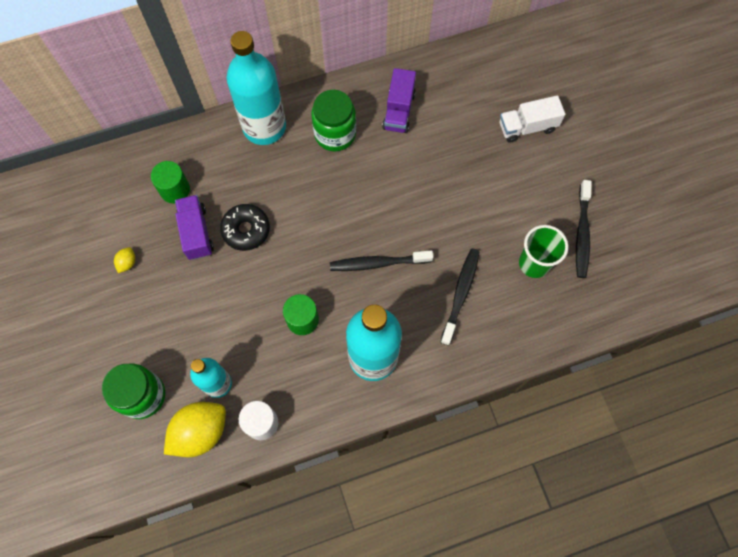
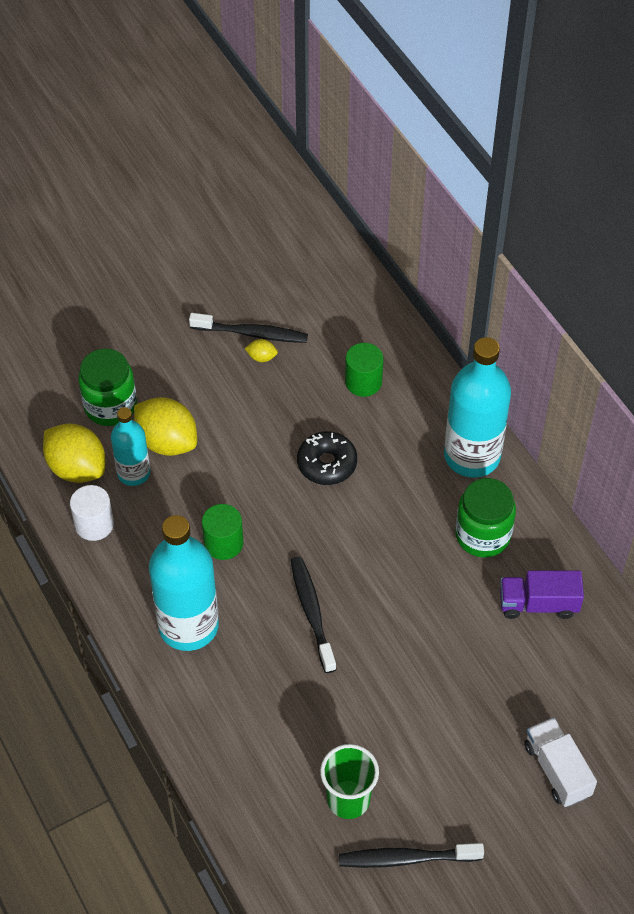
camera: 80 degrees right, 15 degrees down
(193, 352) = (167, 441): none -> yellow lemon
(196, 233) = (312, 415): purple truck -> none
(460, 294) = (288, 714): black toothbrush -> black toothbrush (252, 333)

